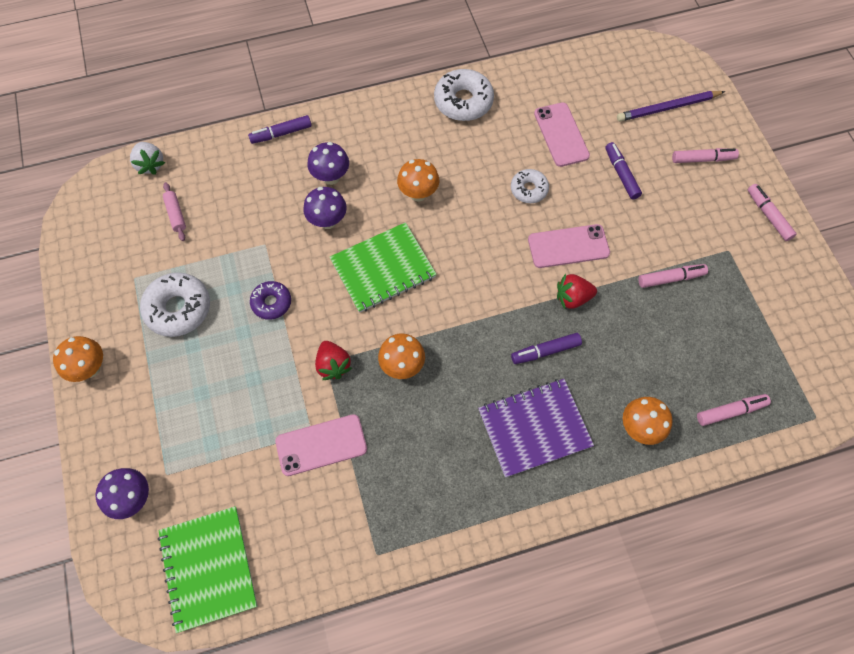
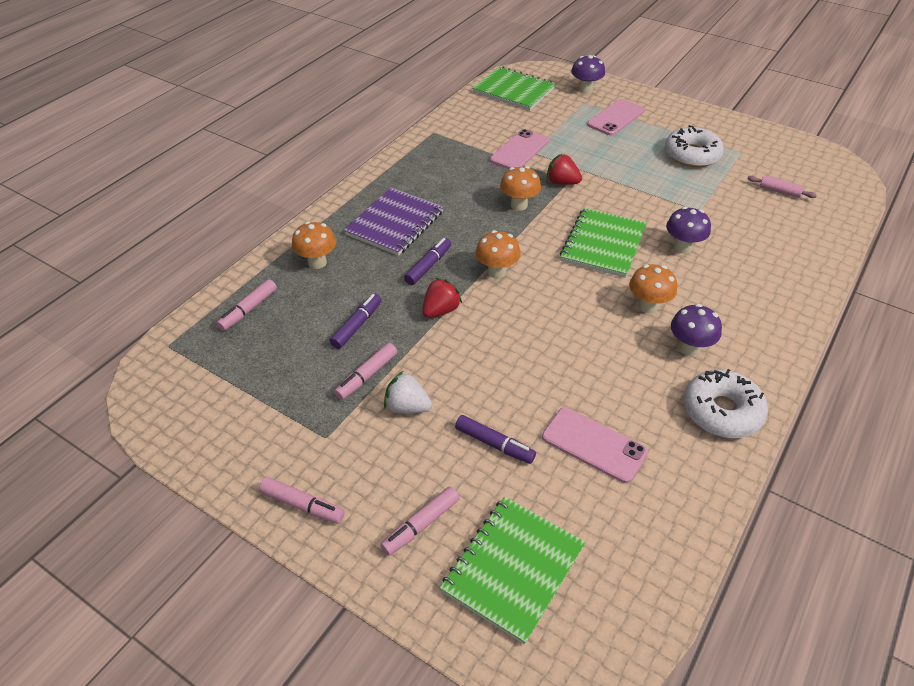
camera: 140 degrees right, 20 degrees down
(90, 368) = (689, 112): orange mushroom -> orange mushroom (497, 272)
(150, 164) = (848, 205): white strawberry -> white strawberry (407, 407)
(271, 303) = (645, 187): purple donut -> none
(281, 133) = (810, 279): purple marker -> purple marker (357, 325)
(331, 177) = (726, 275): purple mushroom -> purple mushroom (689, 348)
(529, 189) = (564, 369): white donut -> none
(568, 246) = (481, 345): pink phone -> pink phone (615, 118)
(668, 108) = (513, 568): purple pencil -> green notebook

